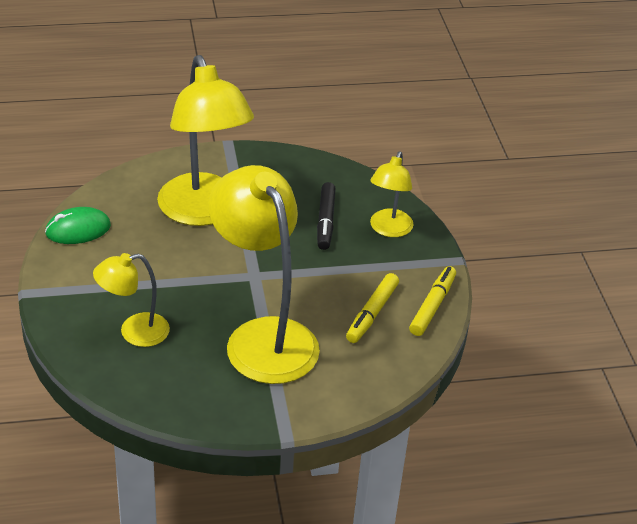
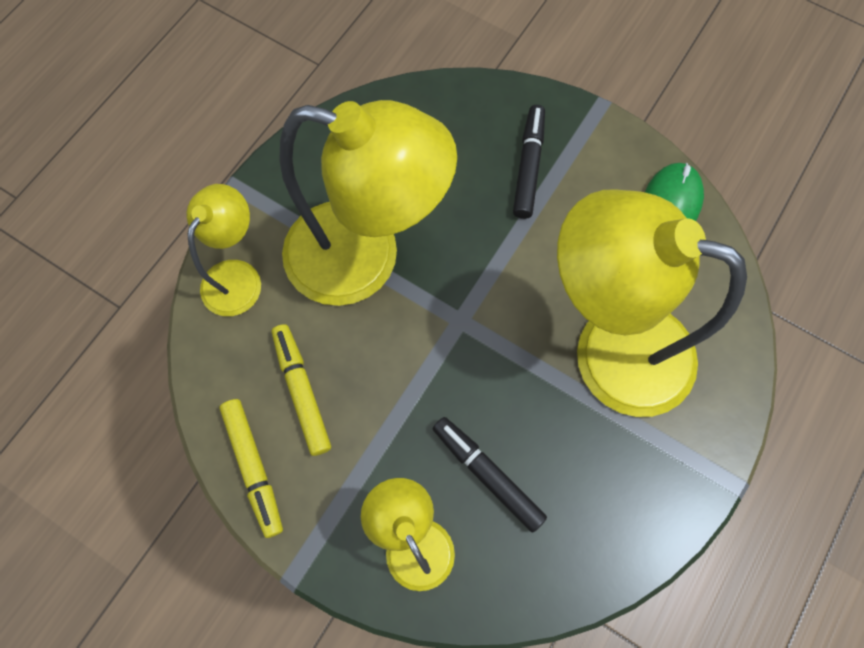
camera: 135 degrees right, 30 degrees up
(115, 301) = (528, 166): none -> black marker
(134, 332) = (470, 154): yellow lamp -> yellow lamp (237, 276)

